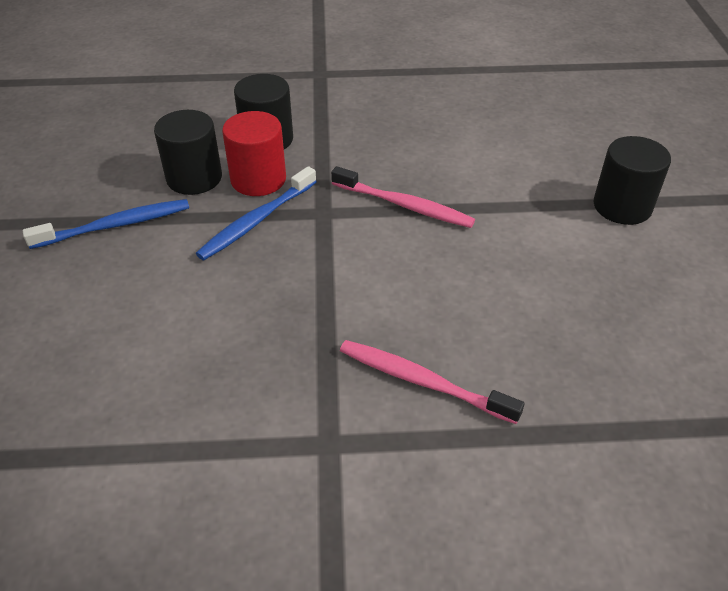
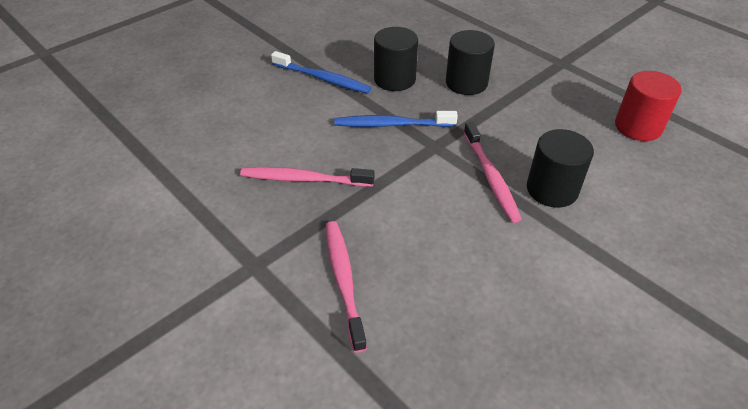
camera: 50 degrees right, 0 degrees up
(252, 331) = (304, 179): none -> pink toothbrush
(258, 179) = (427, 102): red cylinder -> red cylinder (638, 127)
(622, 206) = (660, 299): black cylinder -> black cylinder (552, 189)

